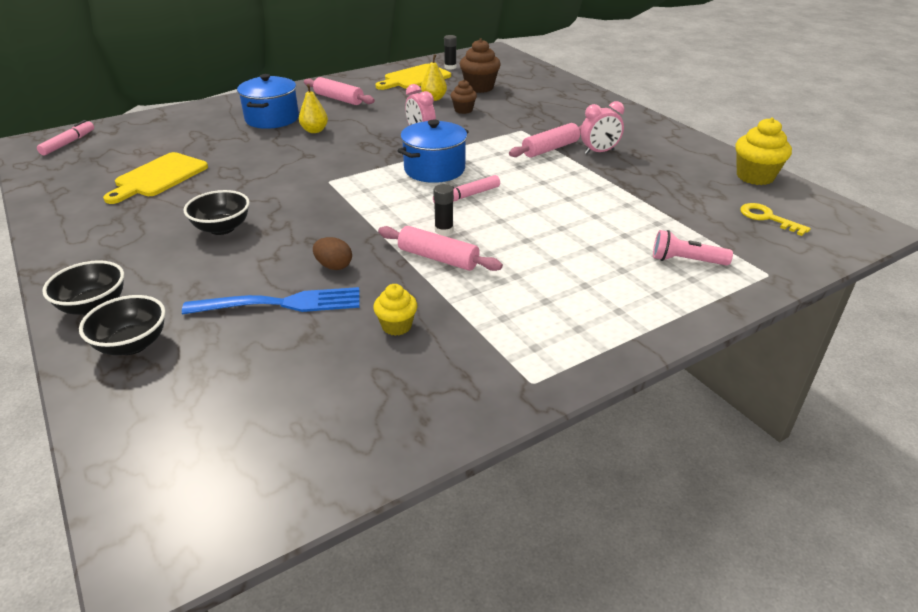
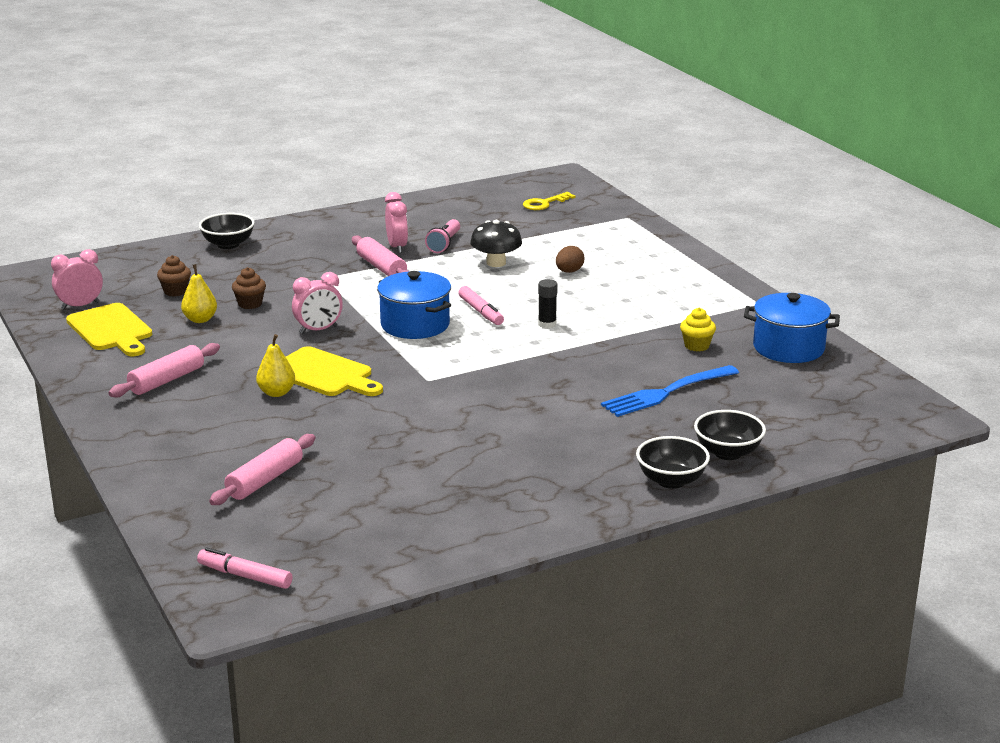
camera: 85 degrees left, 10 degrees down
(158, 177) = (388, 485): yellow cutting board -> yellow cutting board (324, 374)
(222, 228) = (528, 431): black bowl -> black bowl (228, 244)
(272, 119) = (220, 424): blue pot -> blue pot (788, 348)
(281, 304) = (666, 392): blue fork -> blue fork turned 120 degrees counterclockwise
(334, 266) = (607, 372): brown egg -> brown egg (569, 271)
(438, 258) = (596, 328): pink rolling pin -> pink rolling pin (265, 480)
(450, 67) = (80, 306): black glue stick -> pink clock
(479, 88) = (175, 291): brown cupcake -> brown cupcake, size x0.60
(584, 198) = (496, 263): none -> black mushroom
(685, 261) = (607, 239): pink flashlight -> pink flashlight (444, 244)
(755, 177) = (469, 195): yellow cupcake -> none

